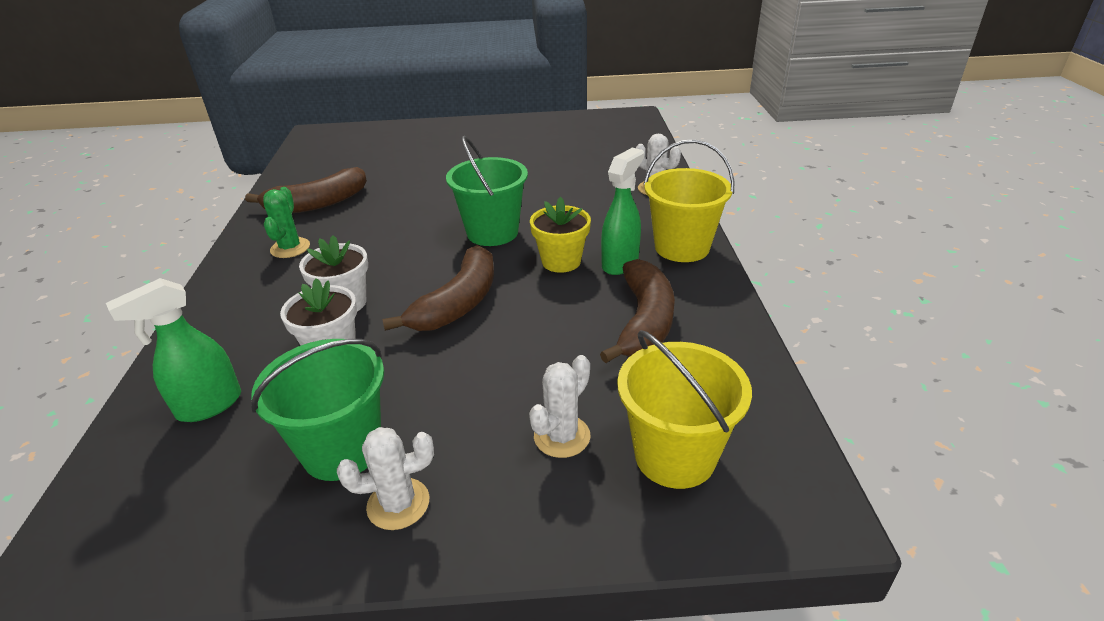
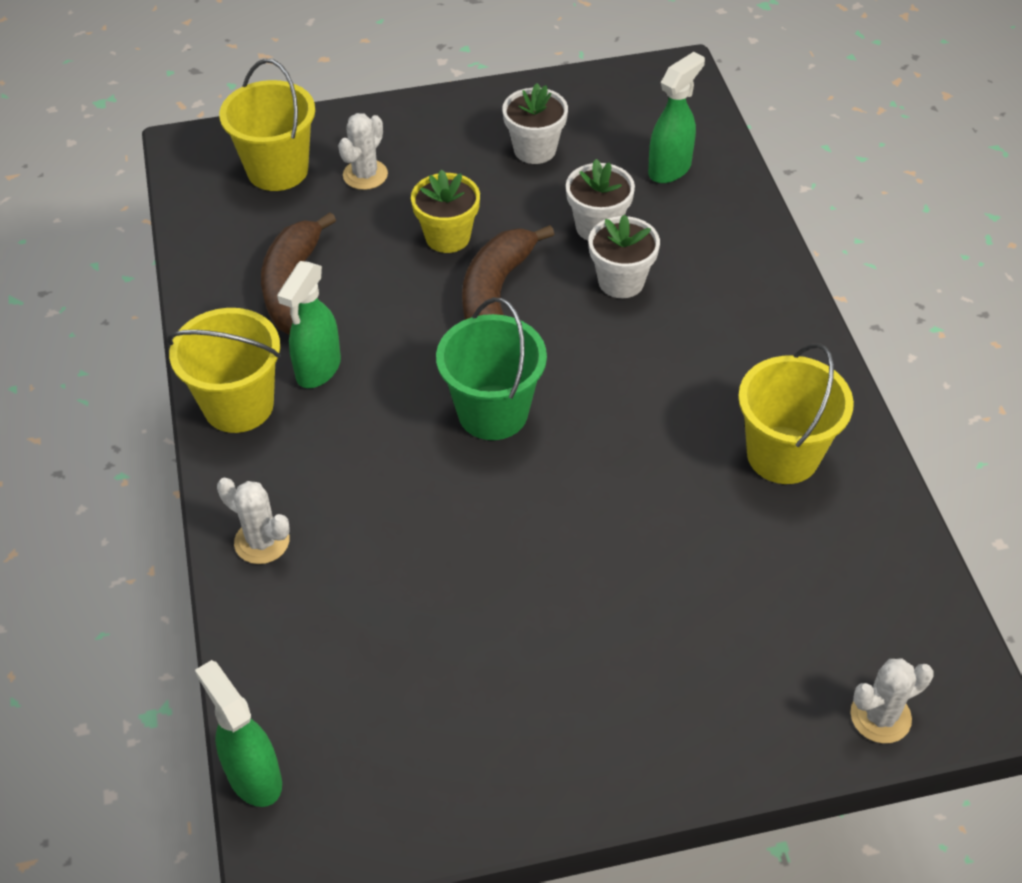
camera: 170 degrees right, 15 degrees up
(290, 248) = (749, 358): green cactus -> none
(317, 204) = (783, 455): brown banana -> yellow bucket
(342, 449) = (535, 149): green bucket -> white flower pot
(398, 504) = (474, 122): white cactus -> white cactus (880, 716)
(561, 261) = (391, 366): yellow flower pot -> yellow flower pot (447, 237)
(649, 129) = (253, 776): none -> green spray bottle

